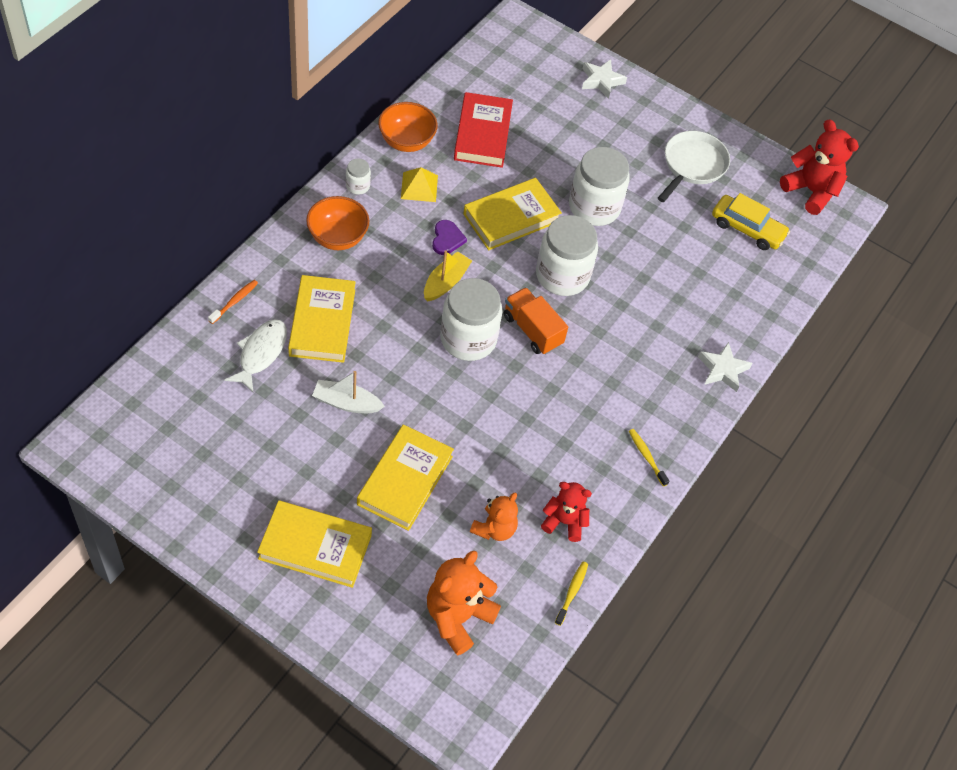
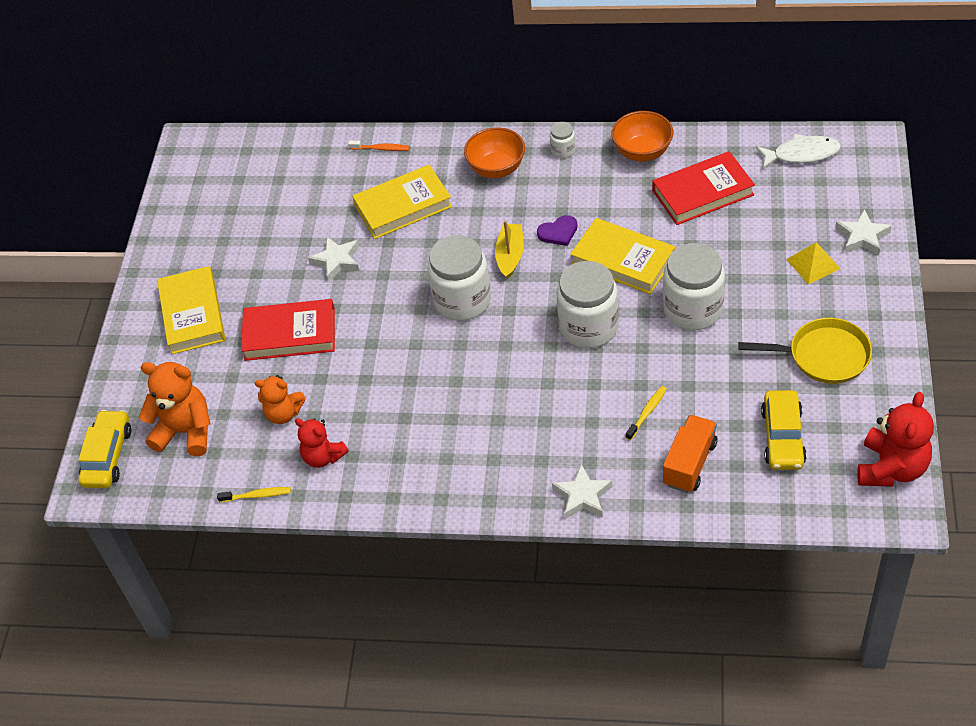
camera: 75 degrees right, 5 degrees down
(261, 353) = (344, 189): white fish -> white fish (802, 154)
(346, 403) = (337, 261): white boat -> white star
(405, 480) = (290, 334): yellow book -> red book
(419, 187) = (599, 186): yellow pyramid -> yellow pyramid (813, 263)
(439, 698) = (107, 456): none -> yellow car
(446, 282) = (510, 256): yellow boat -> yellow boat turned 90 degrees counterclockwise
(532, 330) = (508, 337): orange truck -> orange truck (689, 463)
(564, 522) = (323, 457): red teddy bear -> red teddy bear turned 135 degrees clockwise
(646, 456) = (435, 483): yellow toothbrush -> yellow toothbrush (647, 412)
(692, 165) = (823, 356): white pan -> yellow pan

